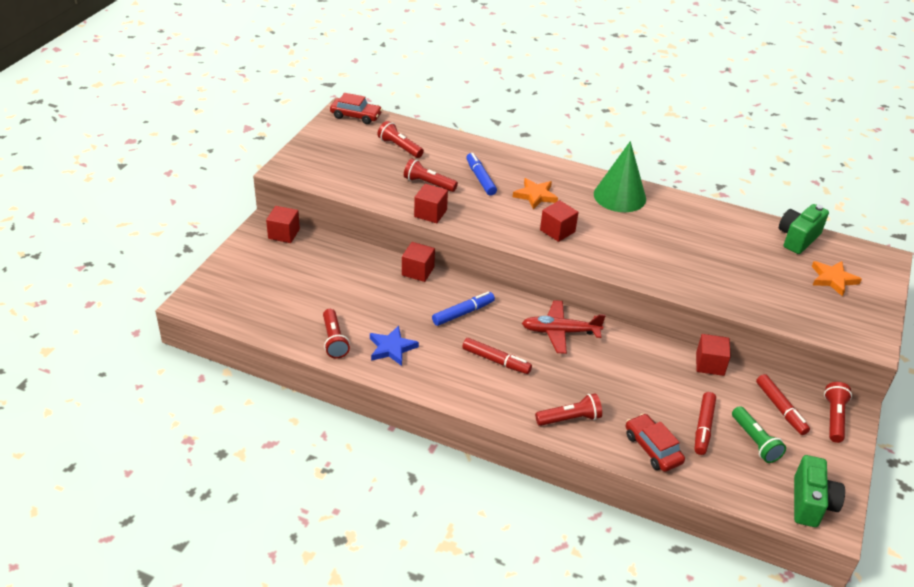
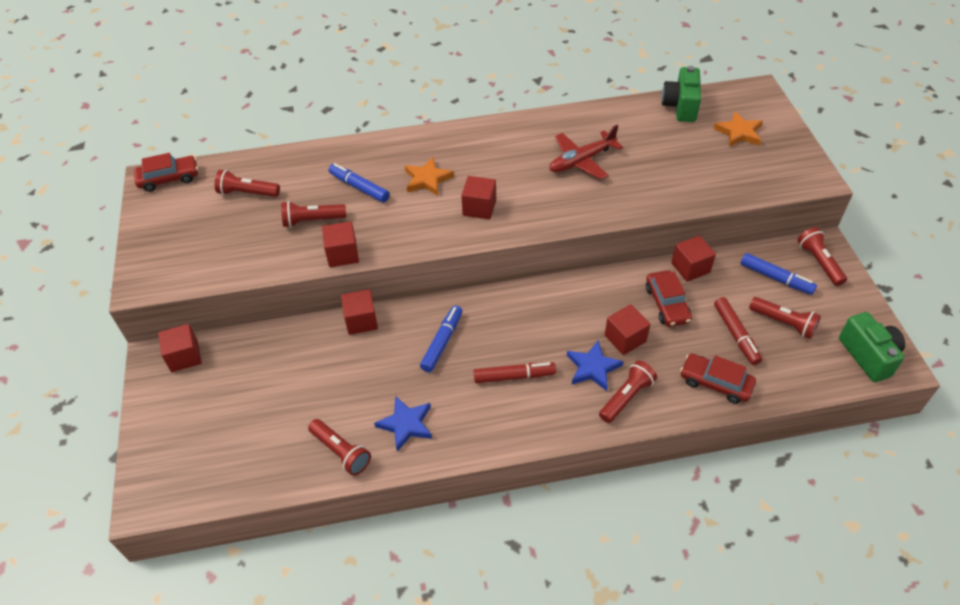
camera: 30 degrees left, 10 degrees up
(560, 332) = (545, 310): red plane -> red plane (581, 161)
(561, 387) = (593, 368): none -> blue star
(606, 382) = (625, 338): none -> red cube
(619, 196) = (503, 140): green cone -> none
(664, 378) = (667, 304): none -> red car
(755, 441) = (783, 323): green flashlight -> red flashlight
(780, 408) = (775, 278): red marker -> blue marker

